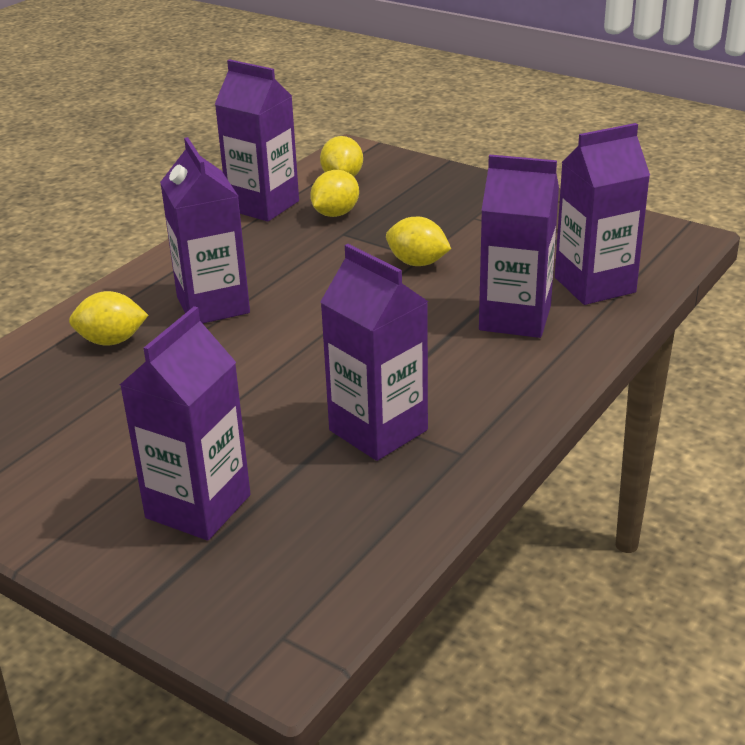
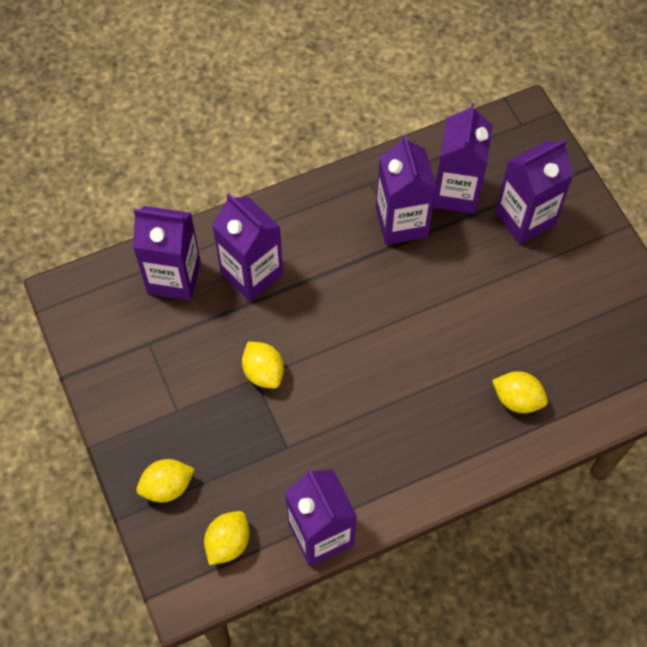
camera: 150 degrees left, 30 degrees up
(213, 305) = (432, 403): purple carton -> purple carton (456, 192)
(335, 214) = (273, 482): yellow lemon -> yellow lemon (167, 487)

